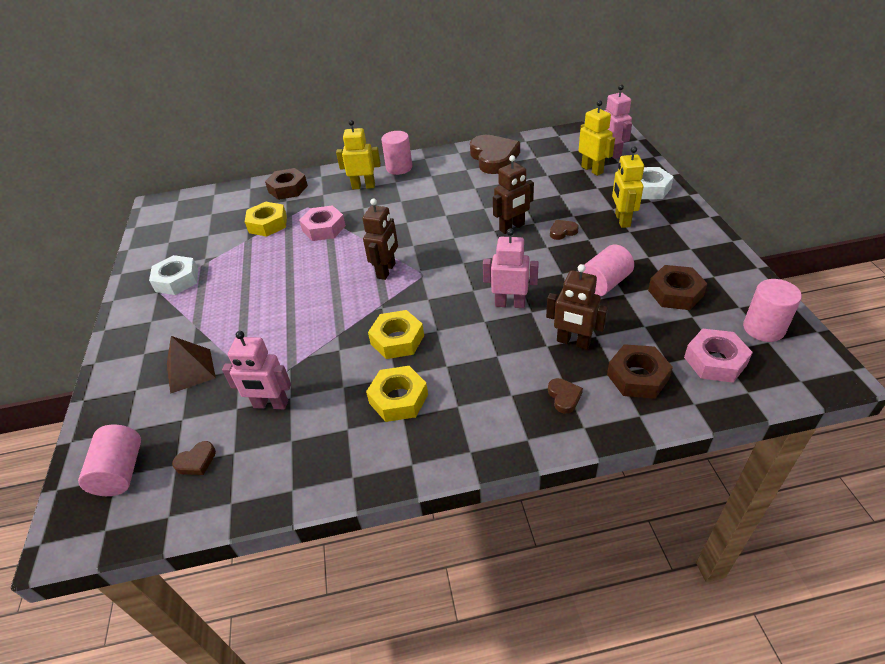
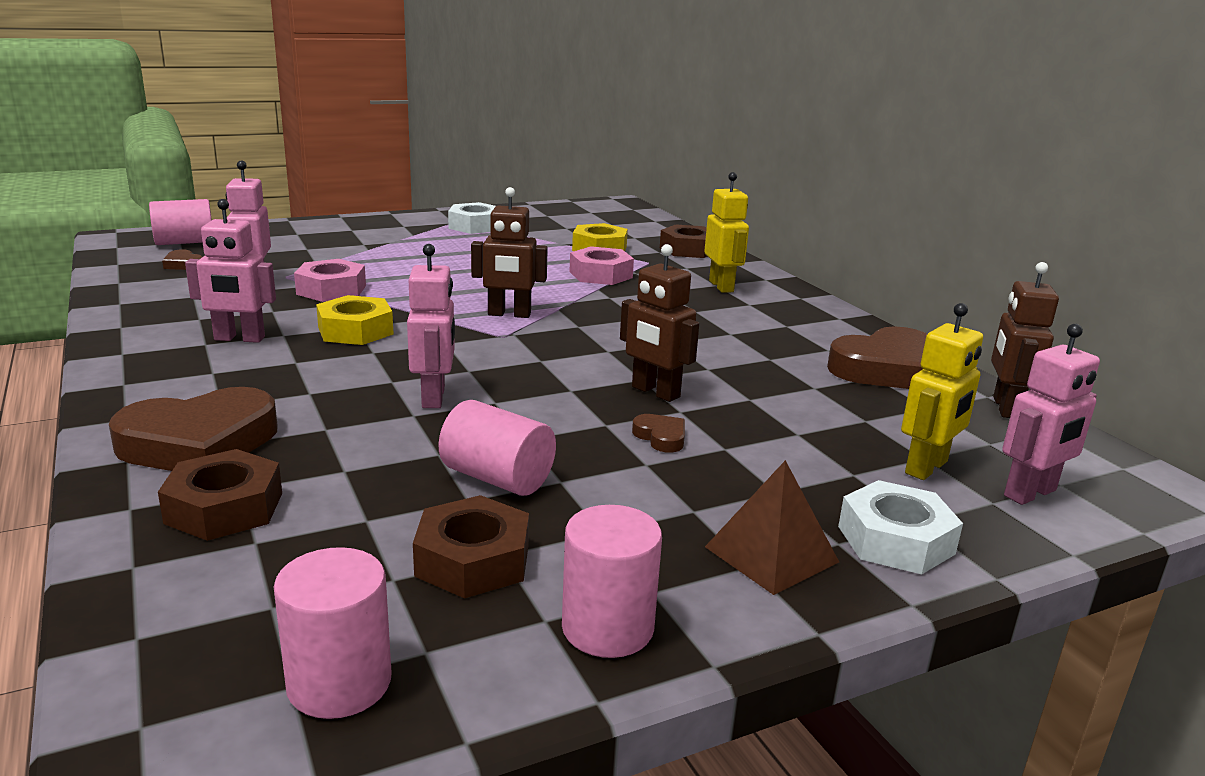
camera: 70 degrees right, 20 degrees down
(190, 370) = (319, 248): brown pyramid -> brown pyramid (771, 554)
(398, 399) = (239, 339): yellow nut -> pink robot
(399, 168) = (792, 303): pink cylinder -> pink cylinder (607, 628)
(564, 397) = (199, 443): brown heart -> brown heart, size x2.32
(573, 342) = (330, 449): brown robot -> brown robot (1005, 408)
(622, 220) = (733, 501): yellow robot -> none
(715, 361) = (243, 599): pink nut -> pink nut (331, 290)

